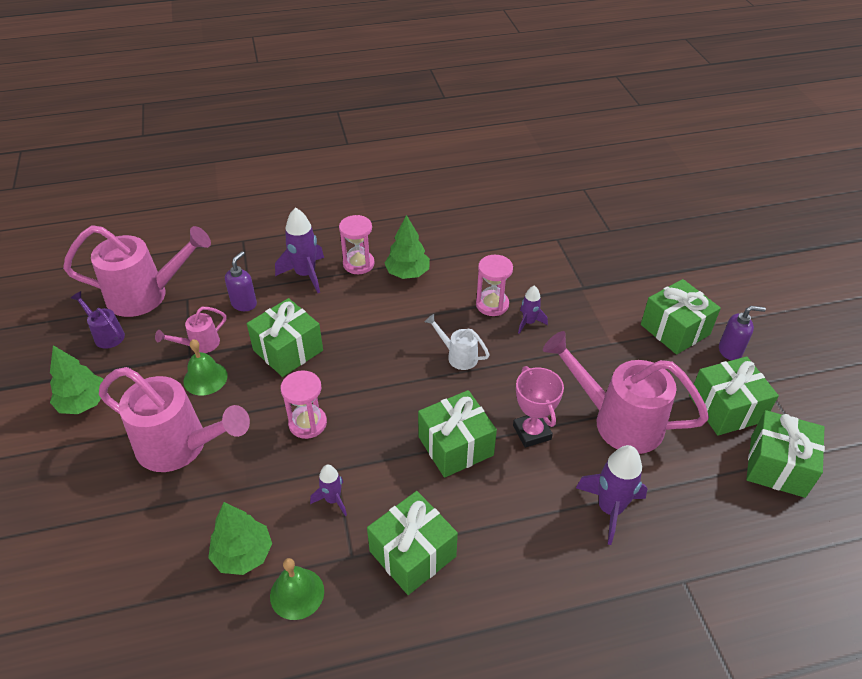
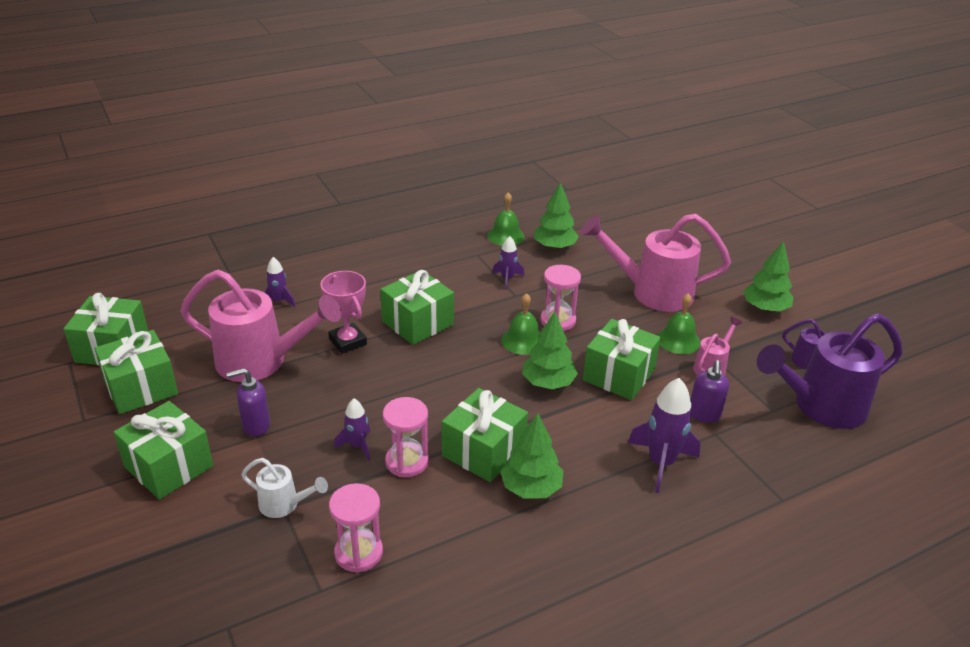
camera: 165 degrees right, 10 degrees down
(146, 295) = (821, 407): pink watering can -> purple watering can
(354, 353) = (548, 383): none -> green tree
(355, 403) = (523, 340): none -> green bell
(358, 264) = (603, 490): pink hourglass -> pink hourglass (358, 553)
(412, 554) = (433, 261): green gift -> green gift (483, 451)
(458, 356) = (434, 396): white watering can -> white watering can (284, 504)
(610, 509) = (279, 301): purple rocket -> purple rocket, size x0.58
(730, 351) = (106, 450): purple soap dispenser -> purple soap dispenser (256, 425)

